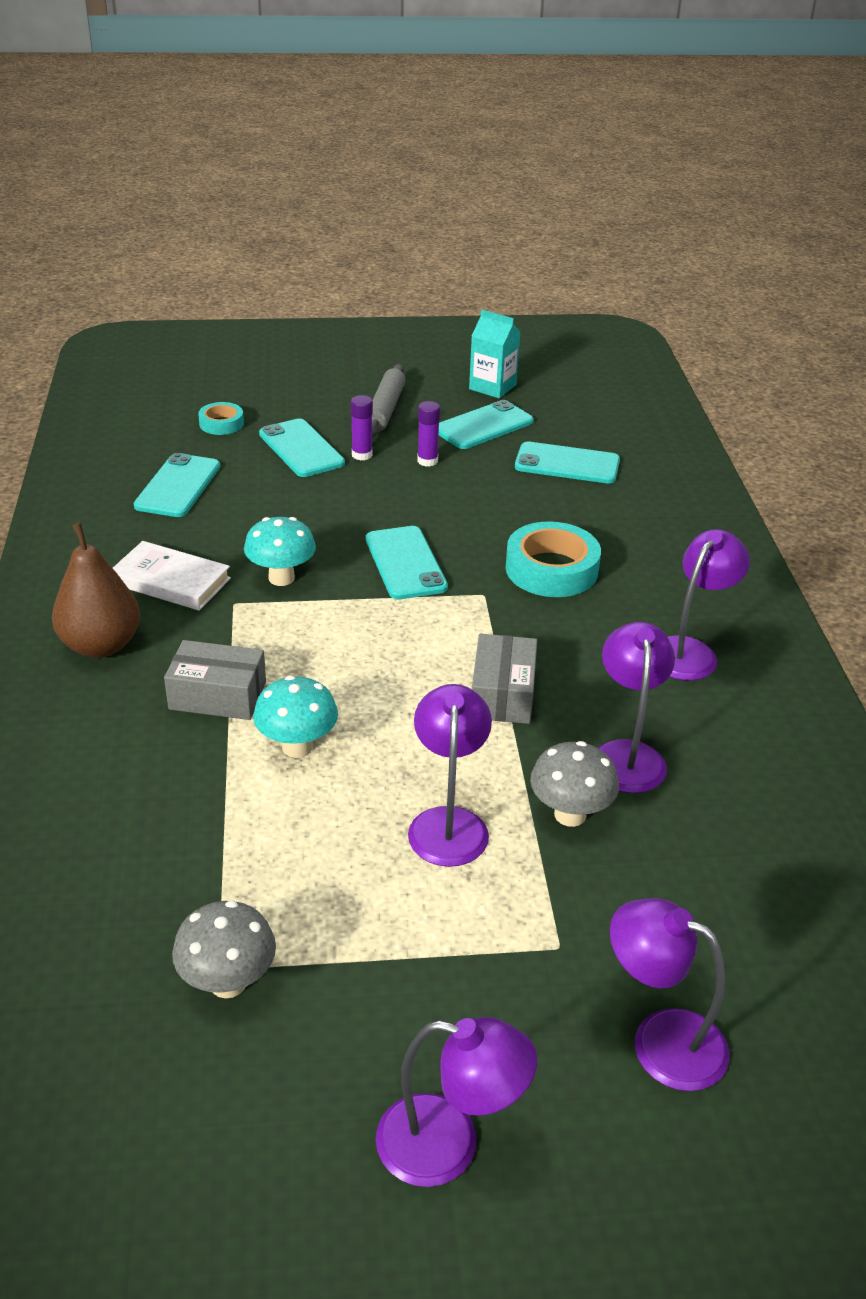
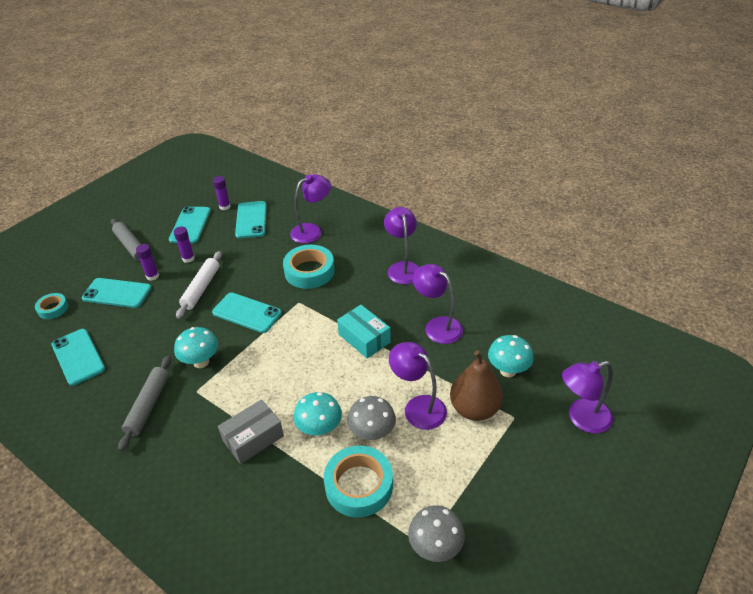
camera: 45 degrees left, 5 degrees up
(101, 645) = (160, 464): brown pear -> brown pear (474, 409)
(171, 581) = (148, 405): white book -> grey rolling pin
(249, 840) = (359, 485): none -> turquoise tape
(394, 502) = (201, 288): none -> white rolling pin
(449, 1145) = (580, 520): purple lamp -> purple lamp (312, 231)
(492, 387) = (168, 204): turquoise carton -> none
(502, 694) = (364, 338): grey box -> turquoise box
(556, 429) = (225, 207): none -> purple glue stick
(567, 464) = (251, 220): turquoise phone -> turquoise phone turned 60 degrees counterclockwise
(570, 814) = (451, 365): grey mushroom -> grey mushroom (372, 434)
(643, 888) = (508, 371): none -> turquoise mushroom

